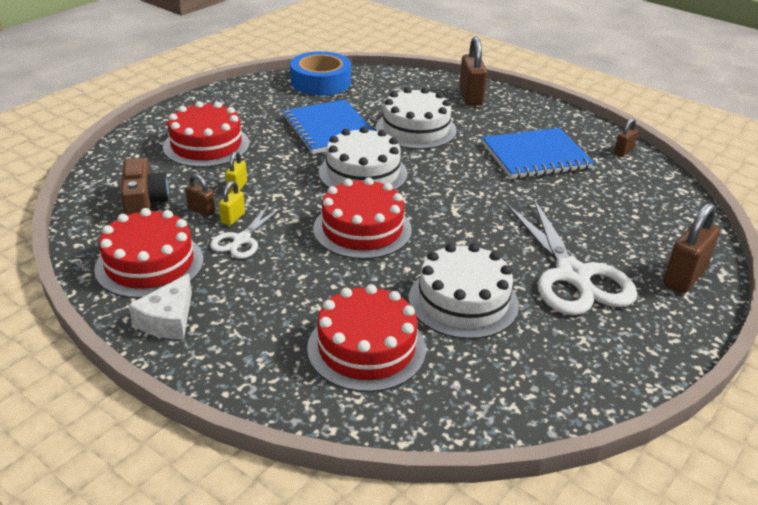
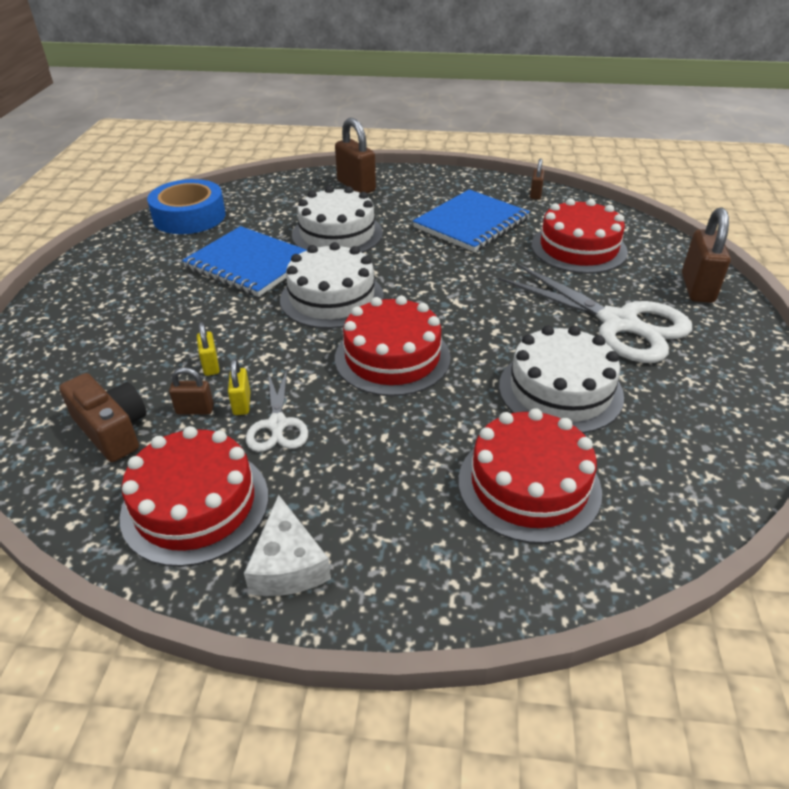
camera: 30 degrees left, 5 degrees up
(206, 145) = (125, 330): red cake -> red cake (578, 248)

